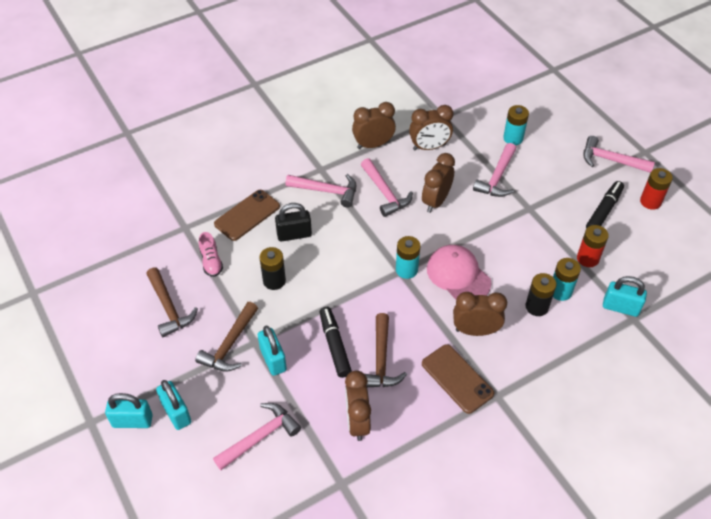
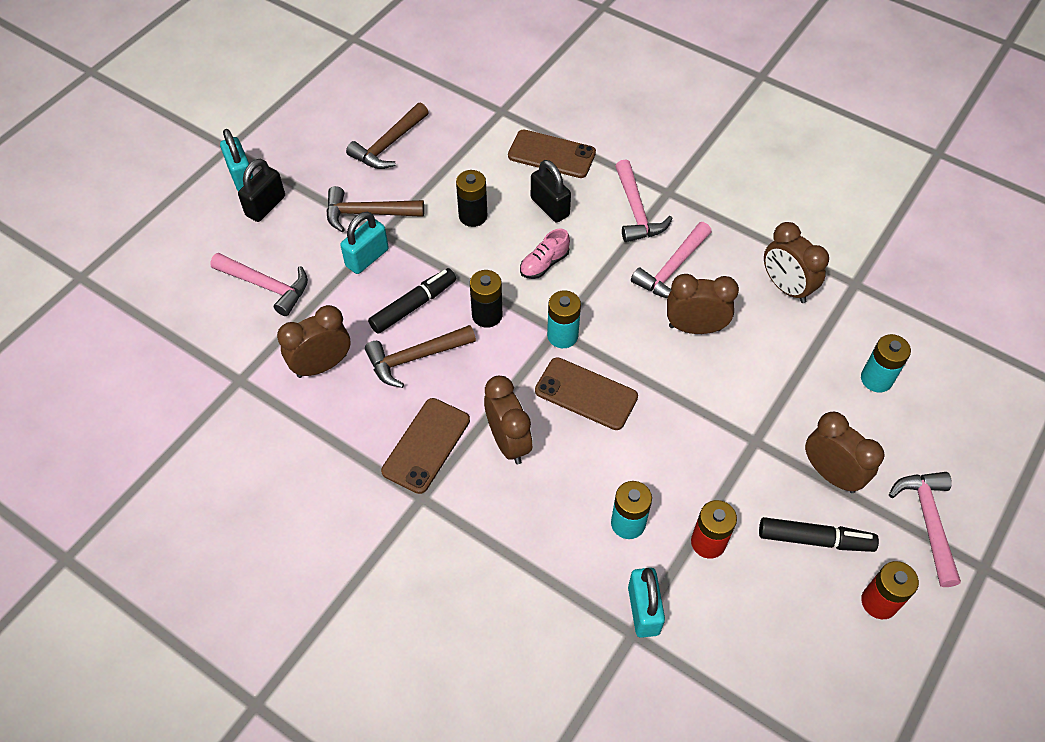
camera: 65 degrees right, 5 degrees up
(176, 413) = (266, 206): turquoise padlock -> black padlock
(211, 261) = (468, 152): pink shoe -> pink shoe (544, 264)
(373, 144) = (746, 227): brown clock -> brown clock (831, 474)
(458, 275) = (586, 394): pink cap -> brown phone
(497, 178) = (785, 383): pink hammer -> none
(537, 307) = (585, 501): black battery -> black battery (487, 315)

